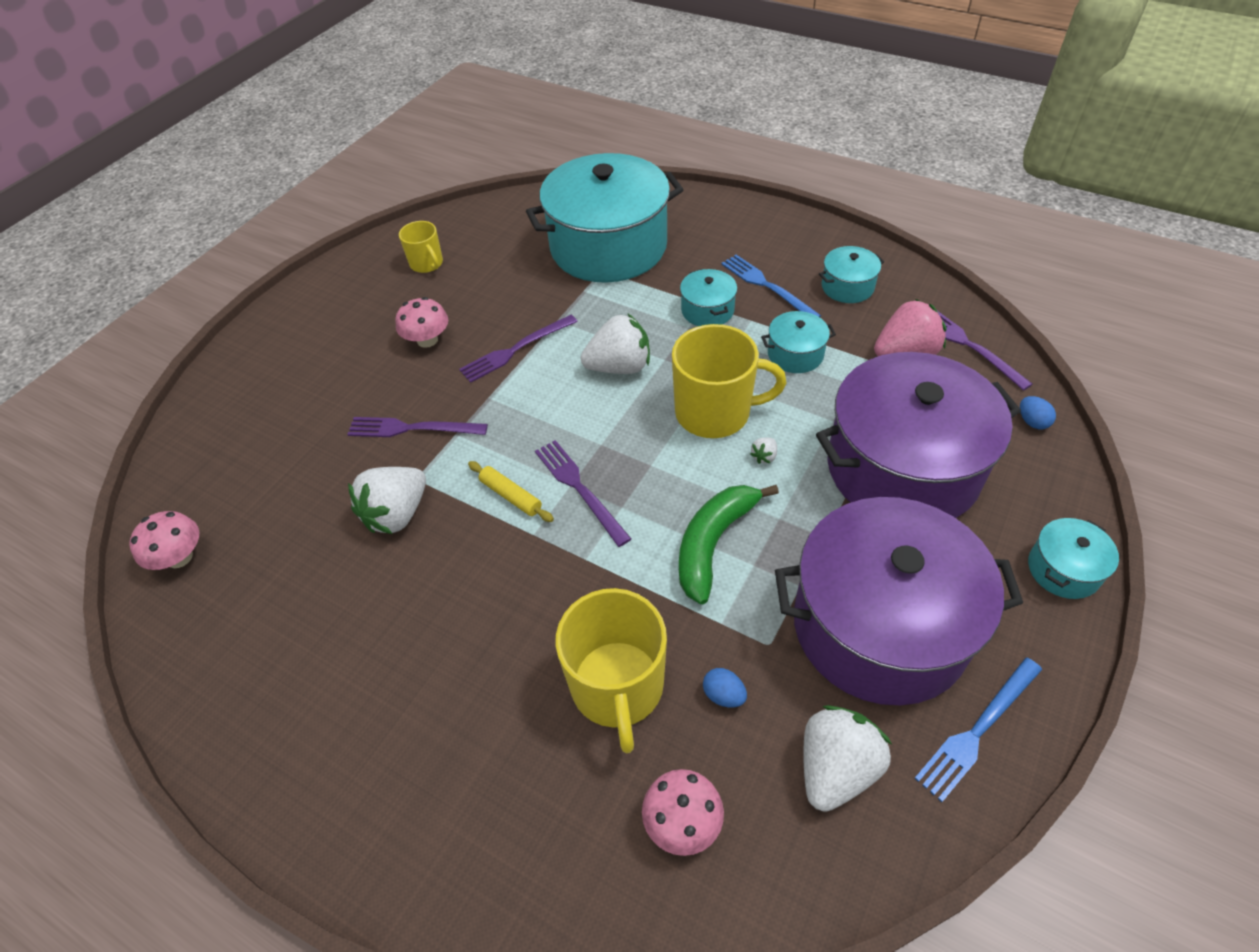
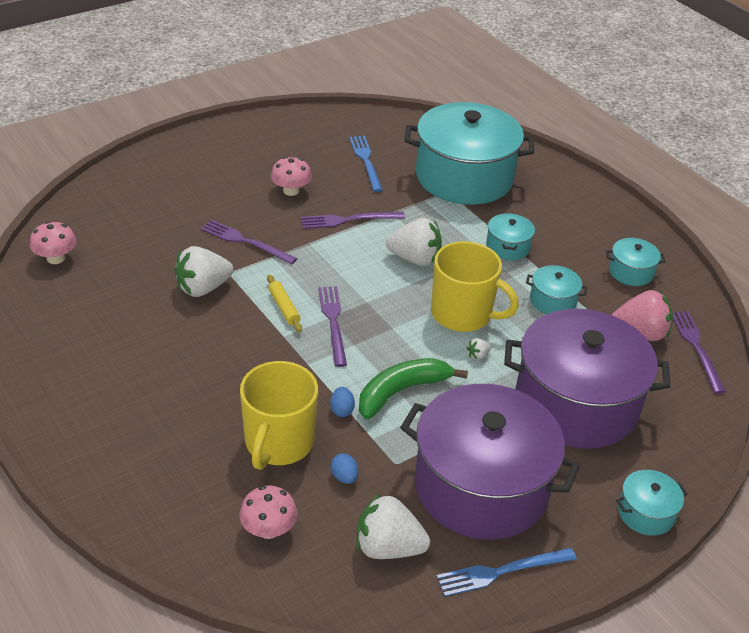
camera: 20 degrees right, 10 degrees down
(427, 263) = (323, 140): yellow mug -> none
(767, 286) = (566, 248): blue fork -> blue fork (366, 161)
(836, 768) = (388, 547): white strawberry -> white strawberry turned 135 degrees counterclockwise
(1032, 422) = (704, 416): blue egg -> blue egg (342, 410)

